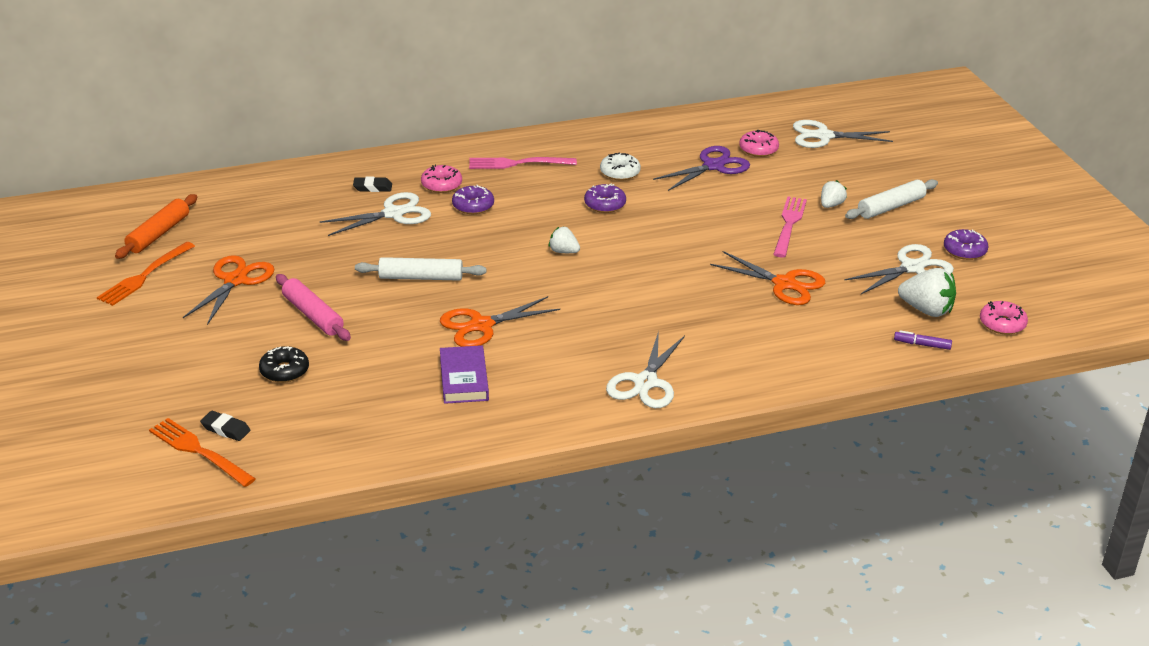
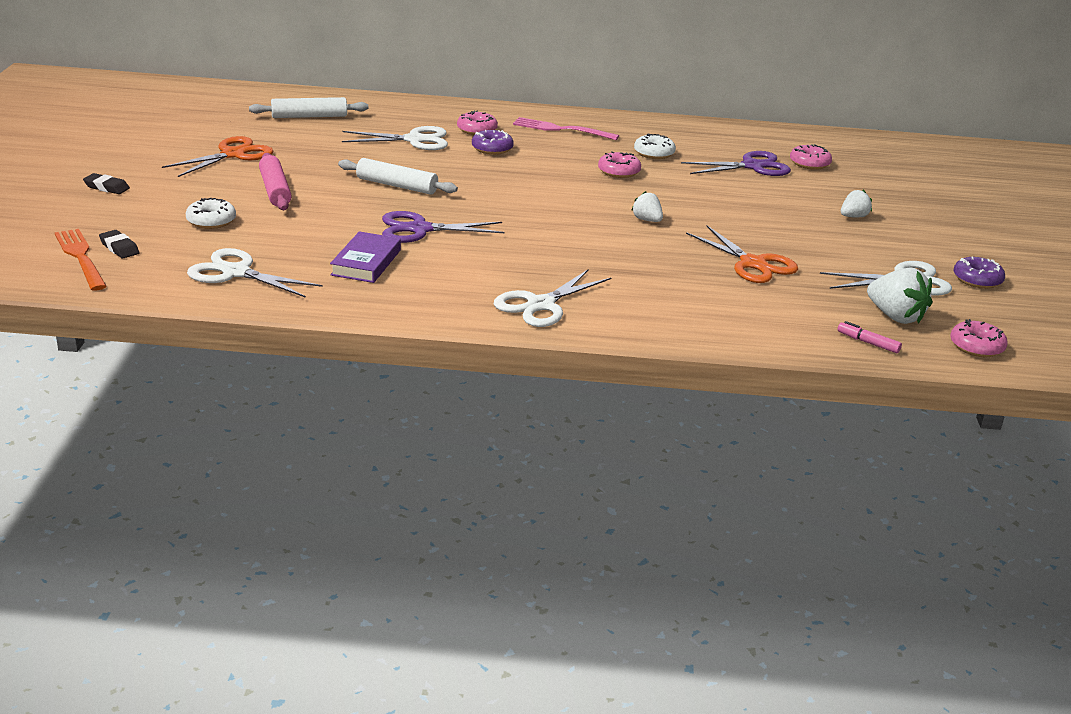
camera: 20 degrees right, 5 degrees down
(145, 276) = (162, 136): orange fork -> none
(159, 234) = (201, 114): orange rolling pin -> none
(284, 371) = (211, 221): black donut -> white donut
(372, 187) = (413, 120): black eraser -> black eraser (106, 187)
(481, 325) = (420, 229): orange scissors -> purple scissors
(563, 251) = (548, 195): white strawberry -> white strawberry (647, 220)
(605, 204) = (619, 172): purple donut -> pink donut
(789, 225) = (795, 222): pink fork -> none
(823, 136) = (887, 167): white scissors -> white scissors (236, 273)
(891, 207) = (919, 231): white rolling pin -> white rolling pin (309, 116)
(922, 344) = (868, 343): purple marker -> pink marker

